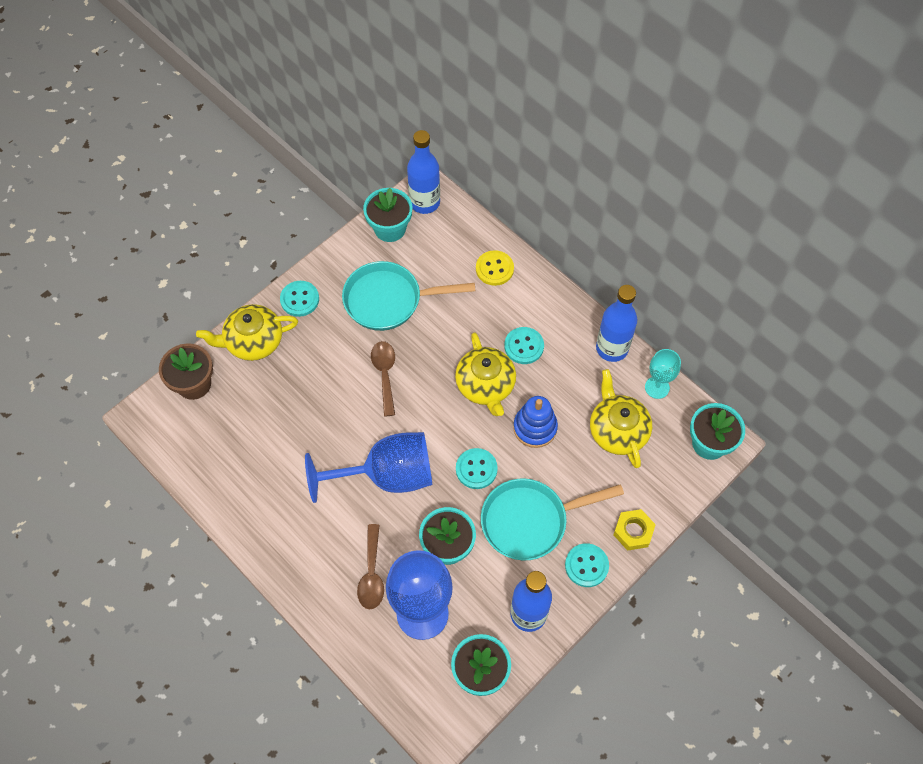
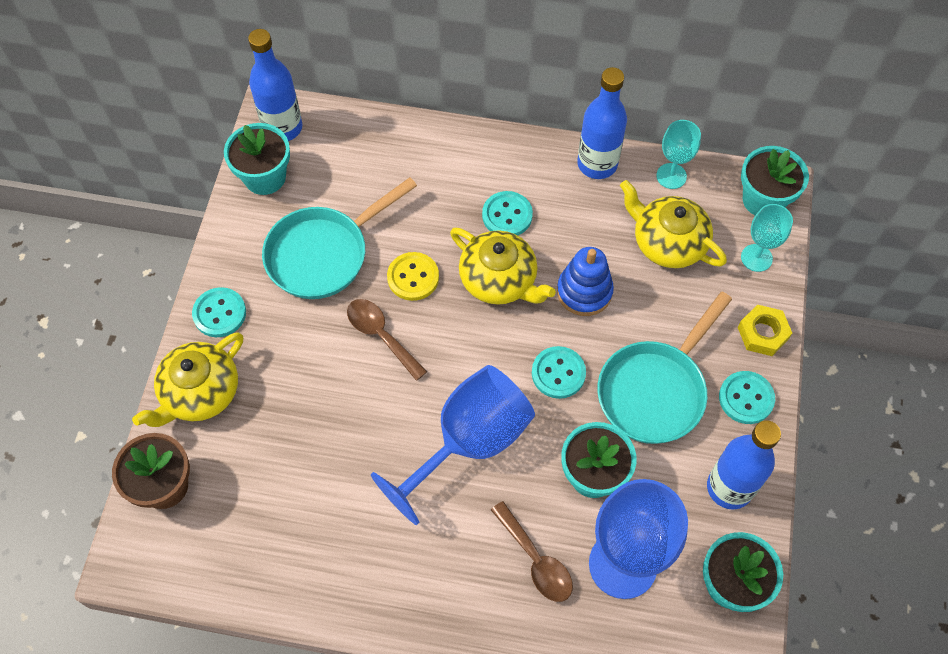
camera: 35 degrees left, 0 degrees up
(494, 269) = (413, 154): yellow button -> yellow button (413, 277)
(671, 479) = (756, 258): none -> turquoise goblet

